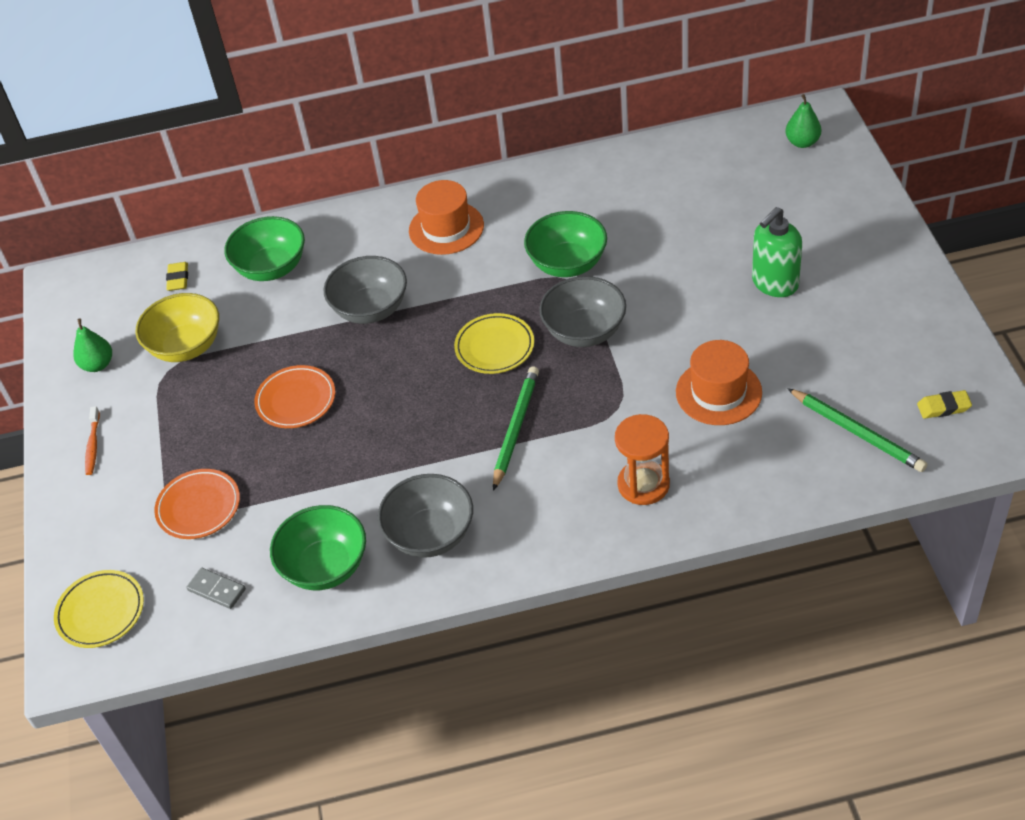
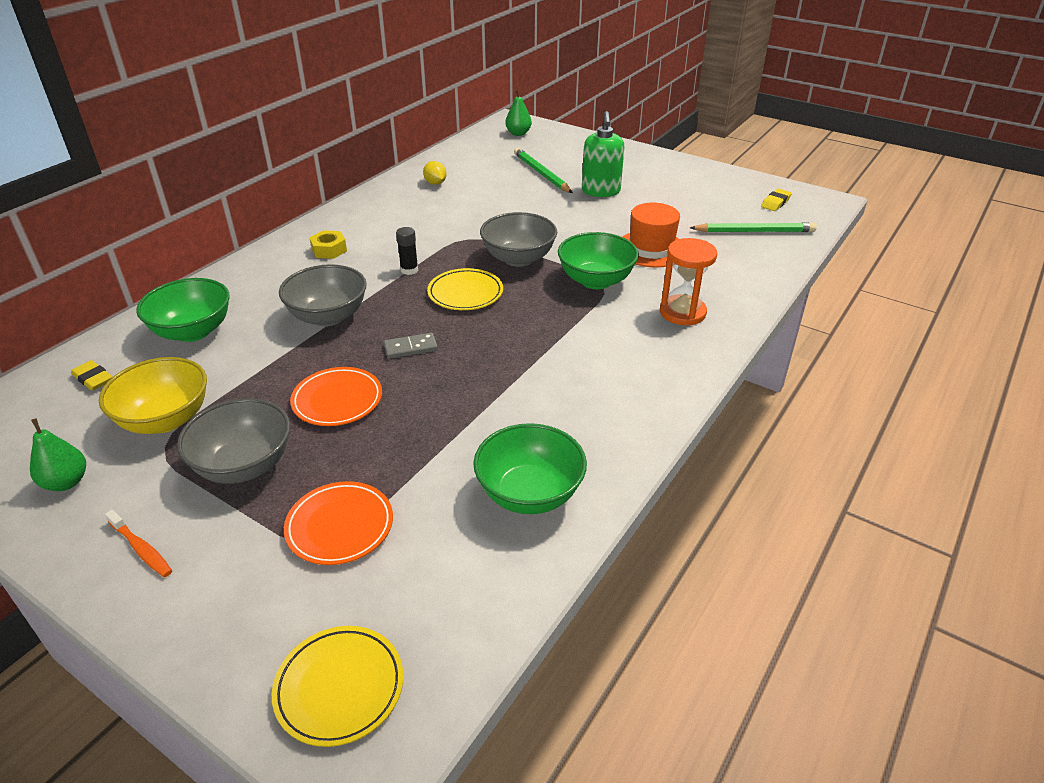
camera: 50 degrees left, 10 degrees down
(216, 590) = (449, 578): grey domino -> grey domino (411, 348)
(430, 535) = (584, 420): grey bowl -> grey bowl (244, 465)
(446, 228) = (329, 250): orange hat -> yellow nut
(481, 291) = (409, 270): none -> black glue stick
(515, 428) = (550, 327): green pencil -> green pencil (541, 173)
(567, 264) = (453, 232): green bowl -> green bowl (596, 280)
(628, 183) = (435, 183): none -> yellow lemon

